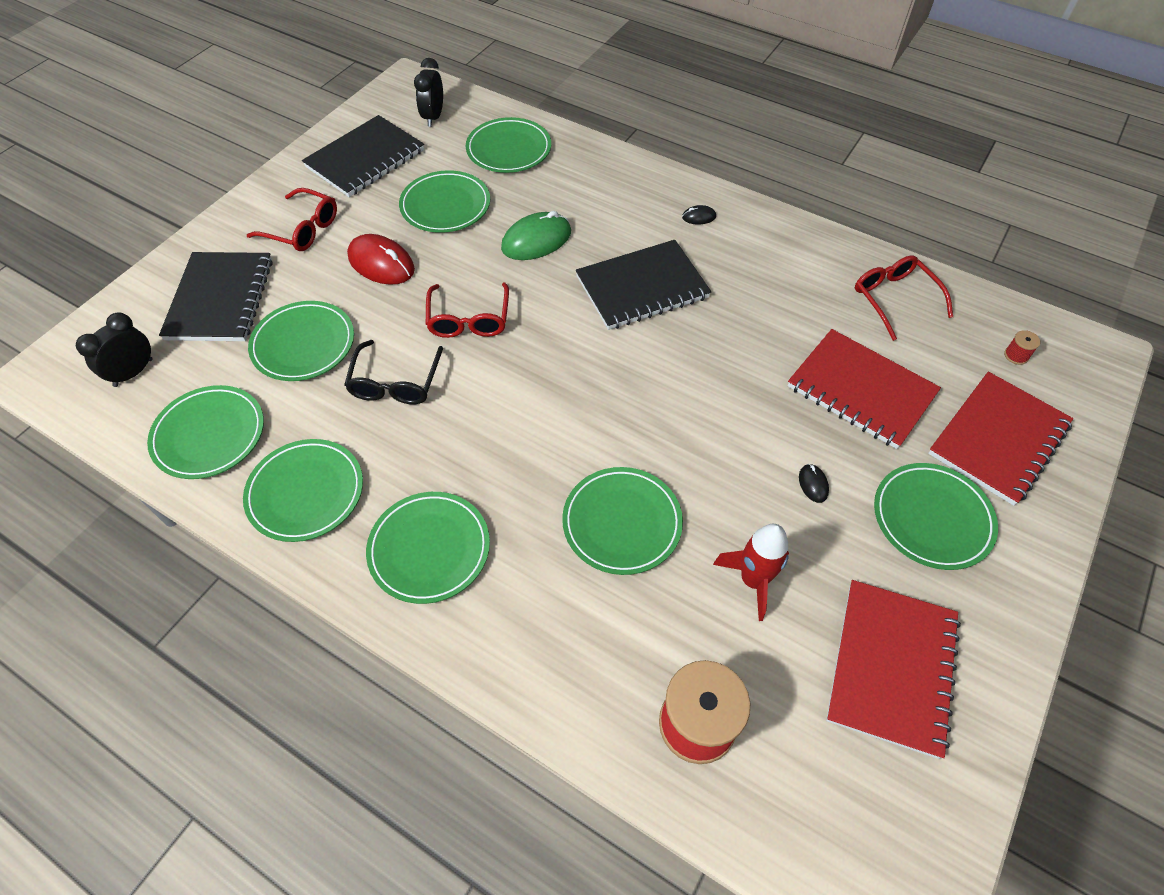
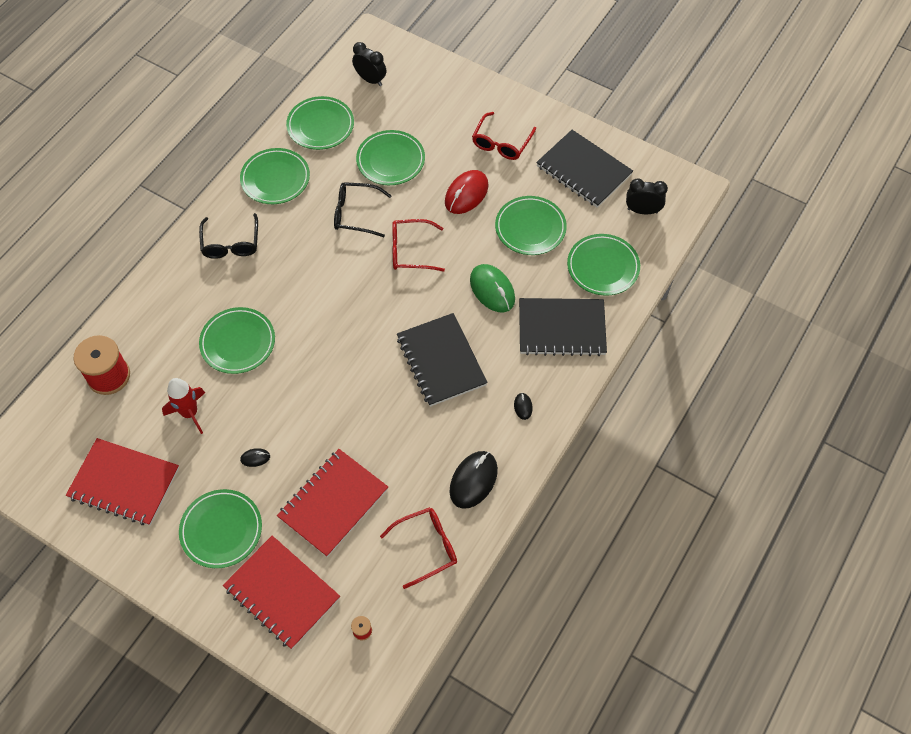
camera: 90 degrees right, 5 degrees up
(220, 299) = (432, 110): black notebook -> black notebook (561, 328)
(429, 549) = (231, 243): green plate -> black glasses
(800, 259) = (473, 480): none -> black mouse

